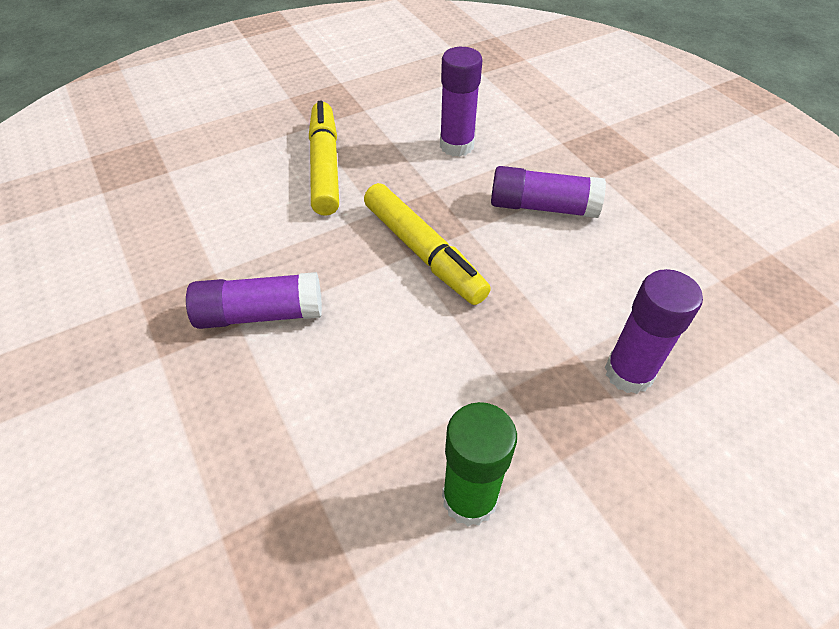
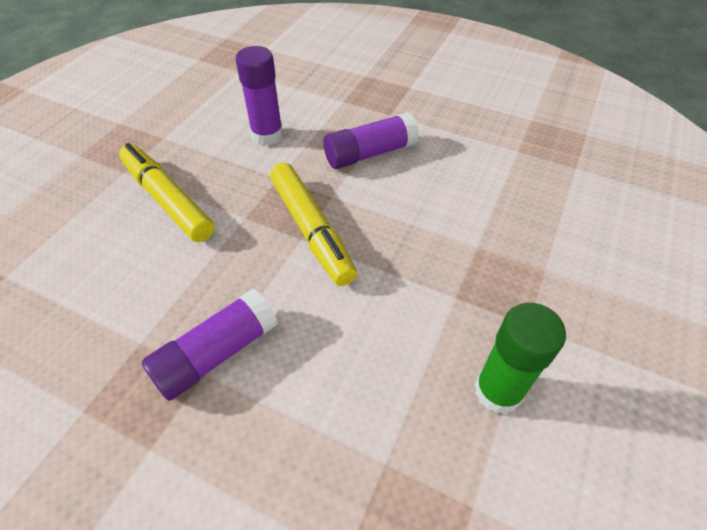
camera: 35 degrees left, 0 degrees up
(423, 252) = (311, 230): yellow marker -> yellow marker turned 45 degrees clockwise
(628, 373) = (519, 240): purple glue stick -> none

